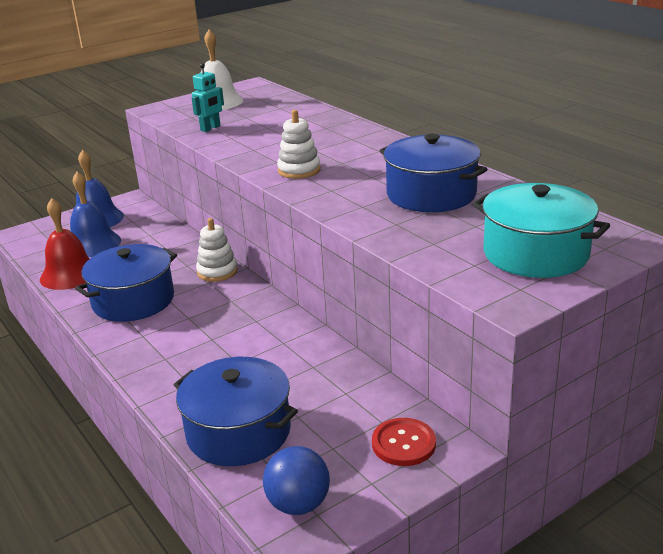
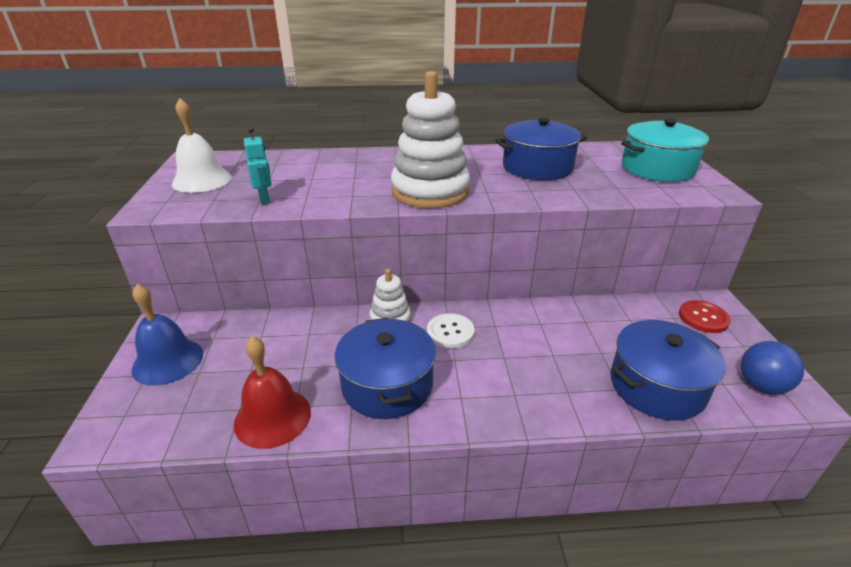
camera: 60 degrees left, 5 degrees up
(93, 244) = (224, 380): blue bell -> none
(224, 303) = (450, 332): none -> white button
(299, 170) = (430, 191): white stacking toy -> white stacking toy, size x1.94

